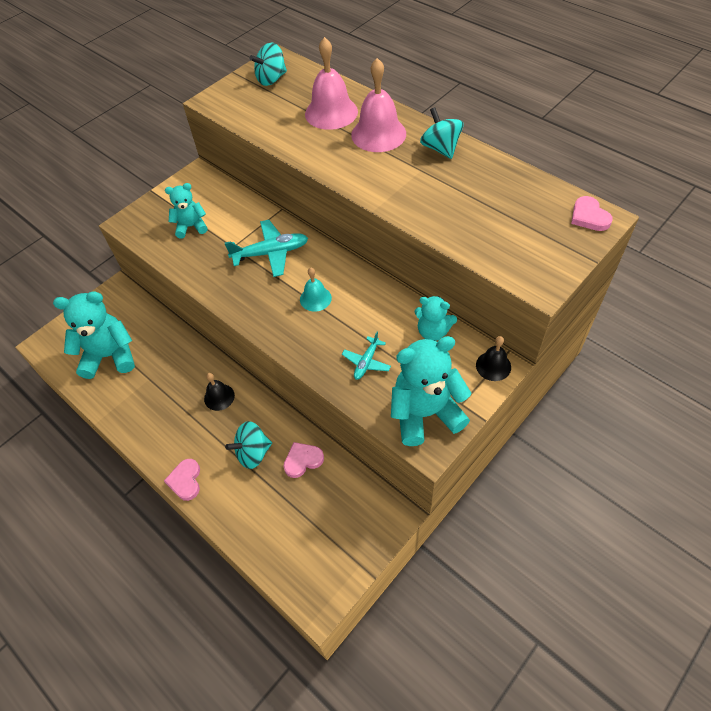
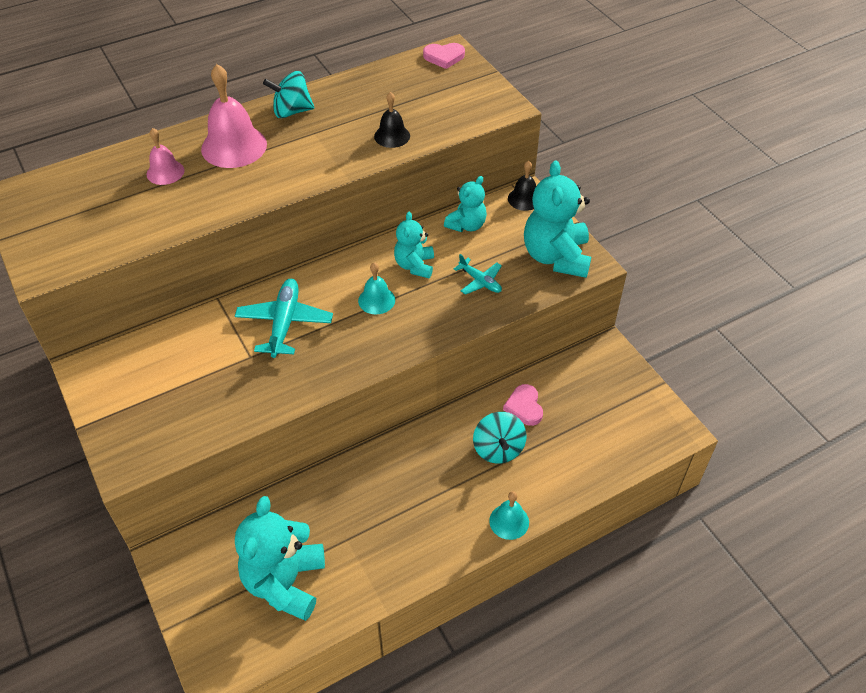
camera: 75 degrees left, 5 degrees down
(185, 480) = (509, 521): pink heart -> turquoise bell
(191, 226) = (185, 392): turquoise teddy bear -> turquoise teddy bear (414, 265)
(219, 397) = (410, 467): black bell -> black bell (392, 136)
(271, 79) = (51, 207): turquoise spinning top -> none
(331, 112) = (165, 172): pink bell -> pink bell, size x0.56

